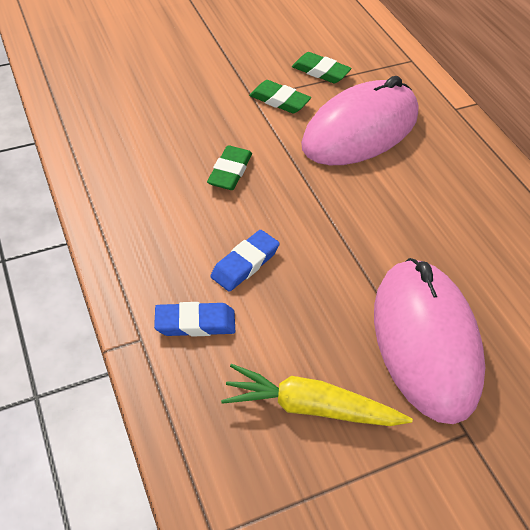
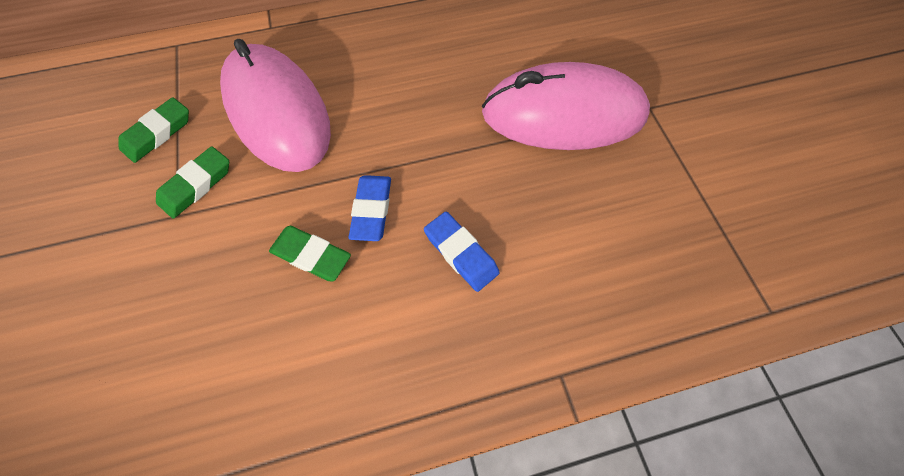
camera: 80 degrees left, 15 degrees up
(195, 323) = (540, 312): blue eraser -> blue eraser (372, 210)
(311, 407) = (636, 214): yellow carrot -> none

